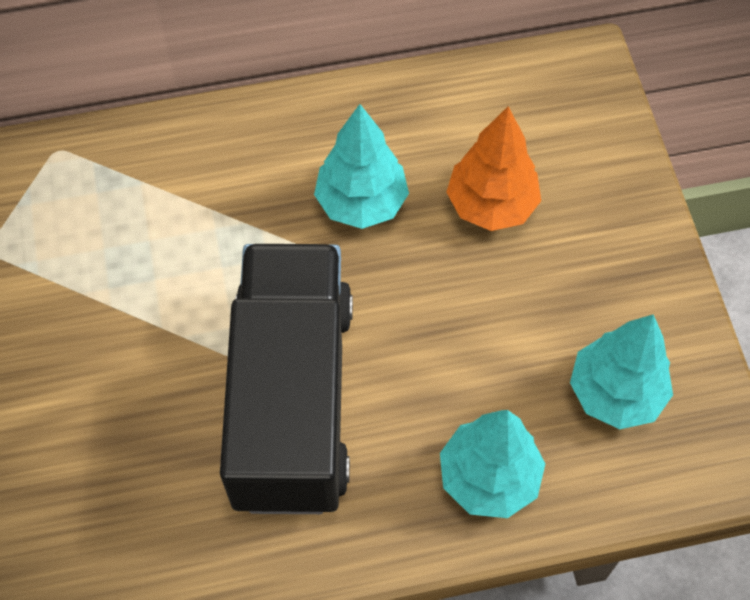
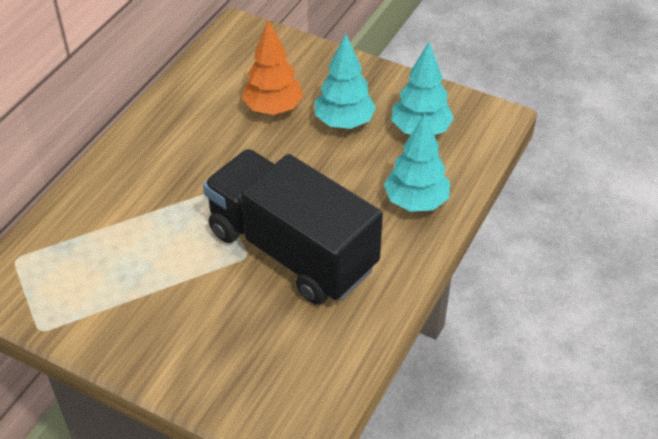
camera: 50 degrees left, 15 degrees down
(361, 203) = (212, 154): turquoise tree -> turquoise tree (344, 122)

